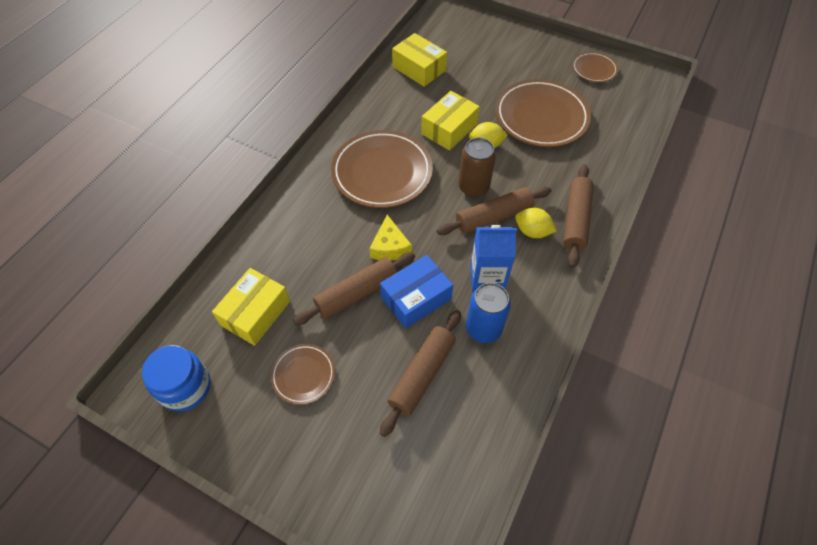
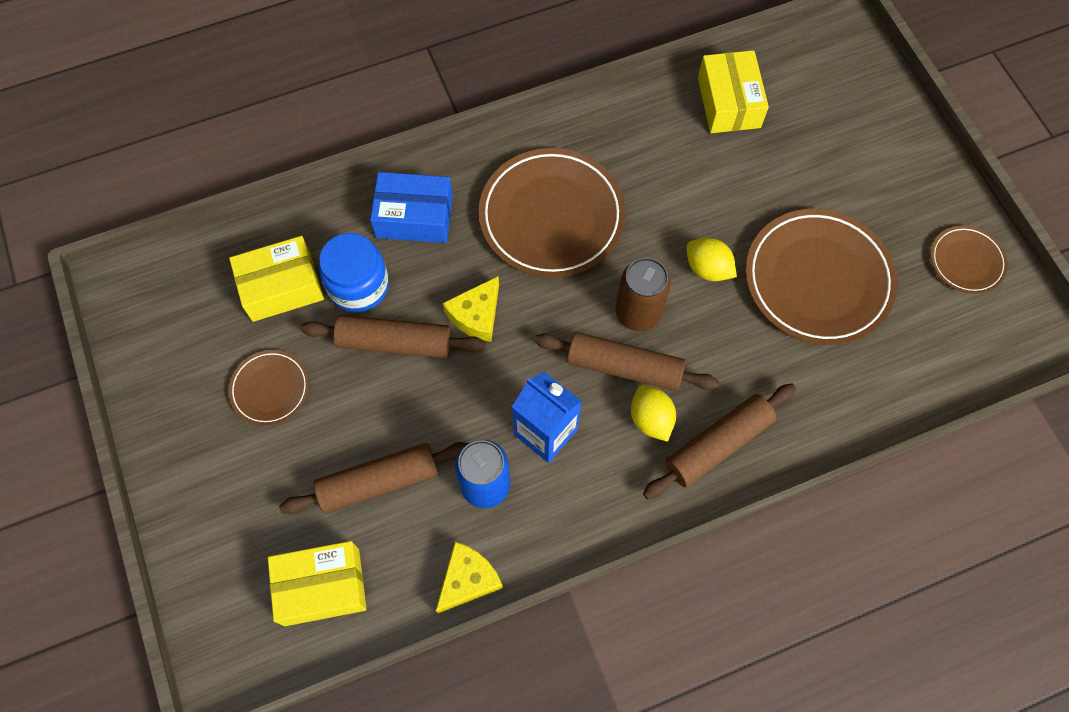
camera: 40 degrees right, 10 degrees up
(185, 387) = (161, 315): blue jar -> blue jar (358, 286)
(416, 298) = (448, 396): blue box -> blue box (414, 217)
(449, 129) = (684, 214): yellow box -> yellow box (322, 586)
(525, 385) = (468, 579): none -> yellow cheese

